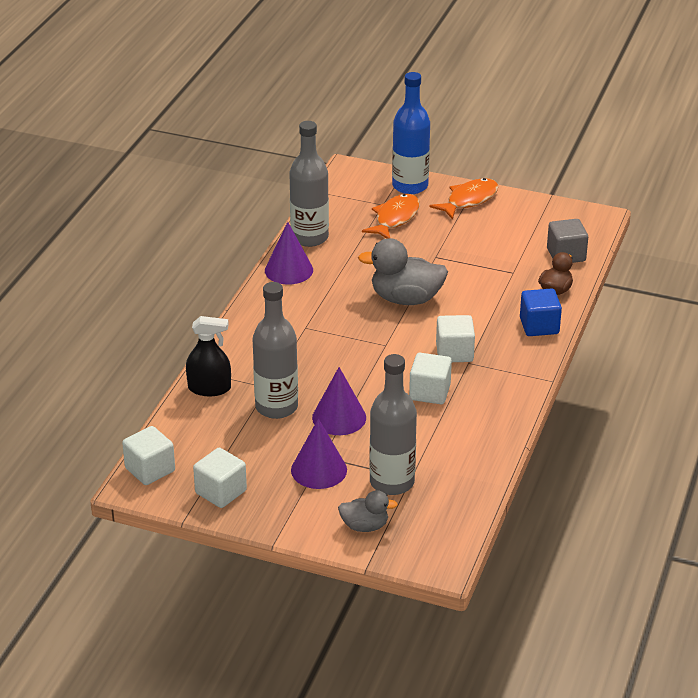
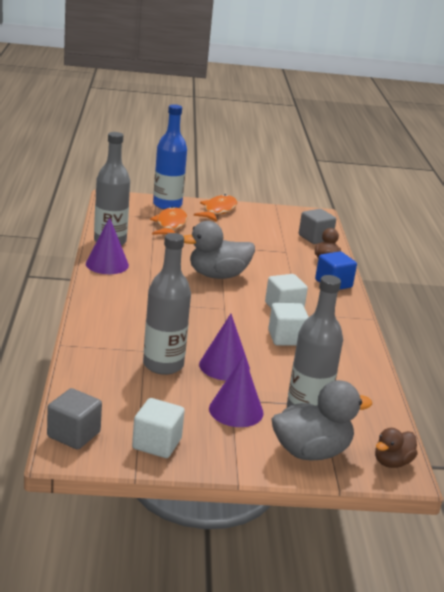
camera: 25 degrees left, 10 degrees down
(150, 469) = (73, 434): white cube -> grey cube
(209, 388) = (91, 358): black spray bottle -> none
(365, 526) = (311, 452): grey duck -> grey duck, size x1.77
(440, 551) = (392, 462): none -> brown duck

